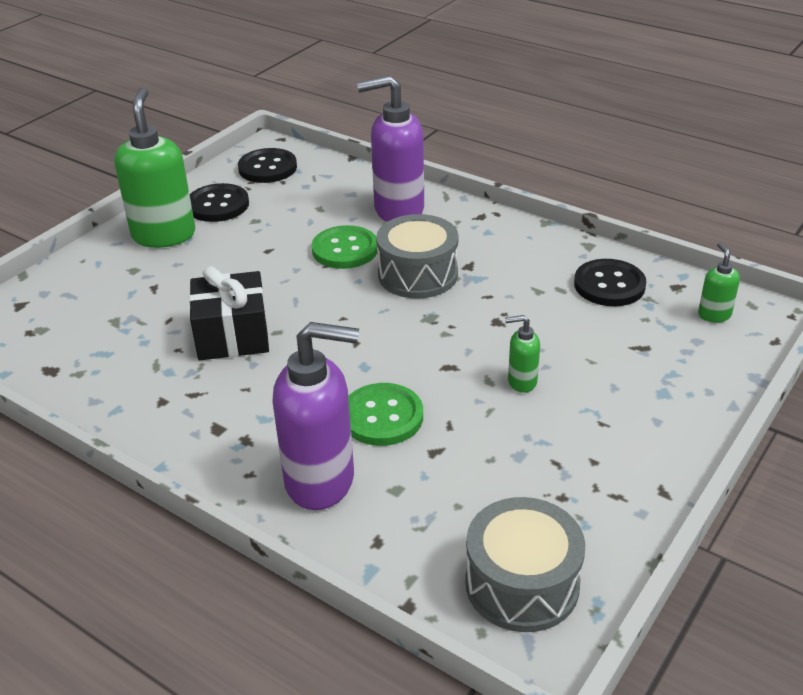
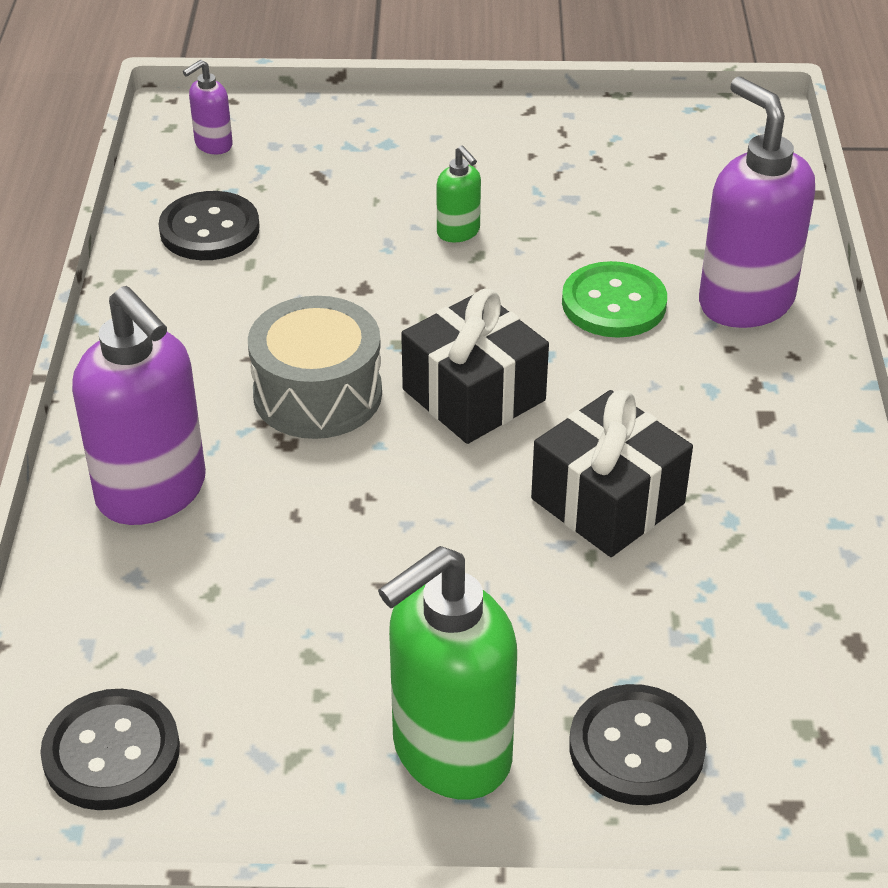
camera: 125 degrees left, 5 degrees up
(218, 205) = (299, 741): black button -> black button (636, 748)
(345, 249) = (313, 496): green button -> none
(360, 324) = (474, 395): none -> black gift
(522, 584) = (717, 147): grey drum -> none
(714, 315) = (213, 145): green soap dispenser -> purple soap dispenser

